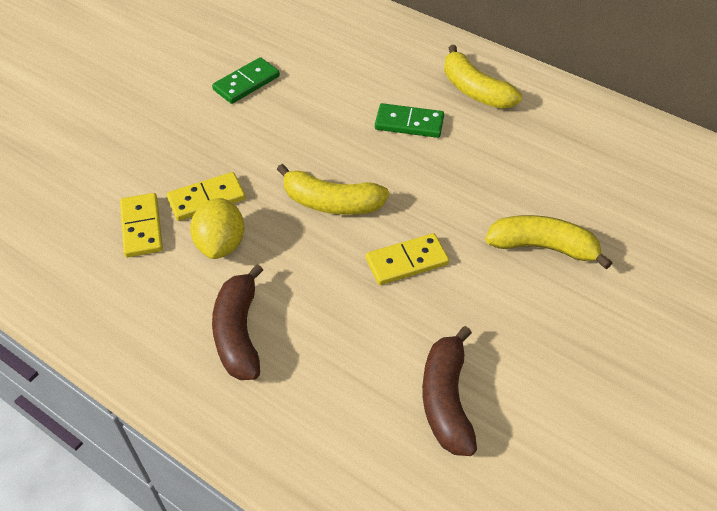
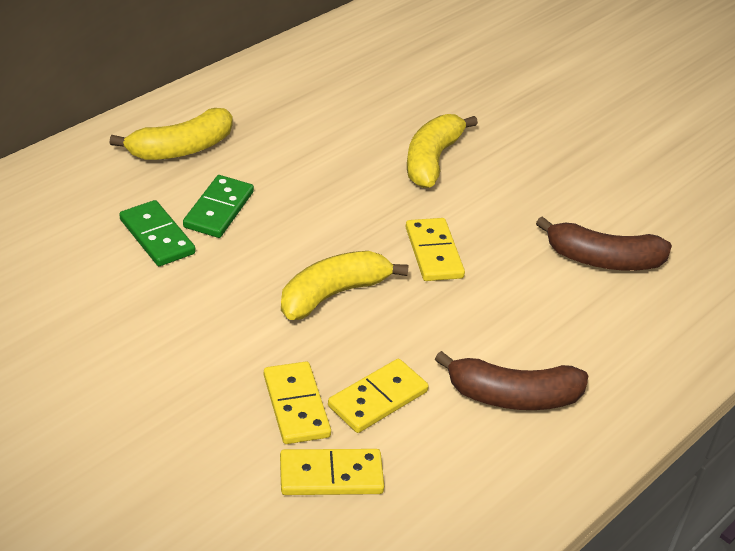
camera: 85 degrees left, 10 degrees down
(221, 244) = (378, 399): yellow lemon -> yellow domino
(246, 83) = (74, 342): green domino -> green domino (157, 236)
(331, 203) = (333, 294): yellow banana -> yellow banana turned 150 degrees counterclockwise

